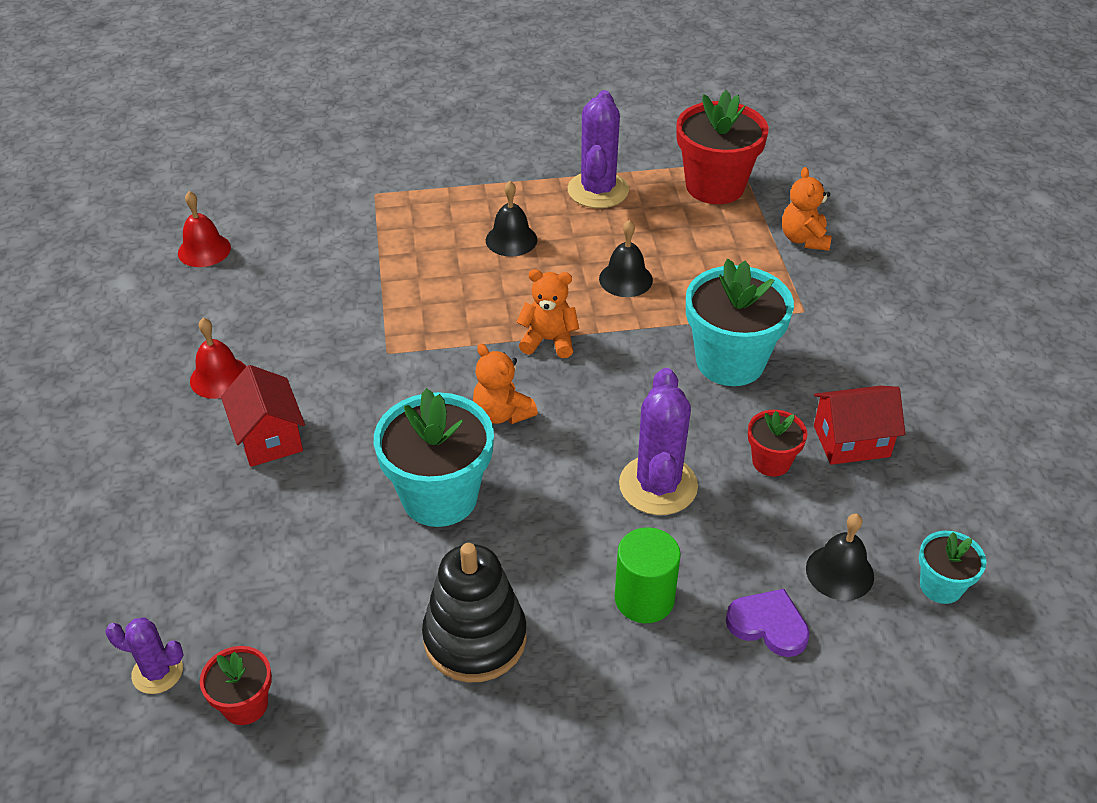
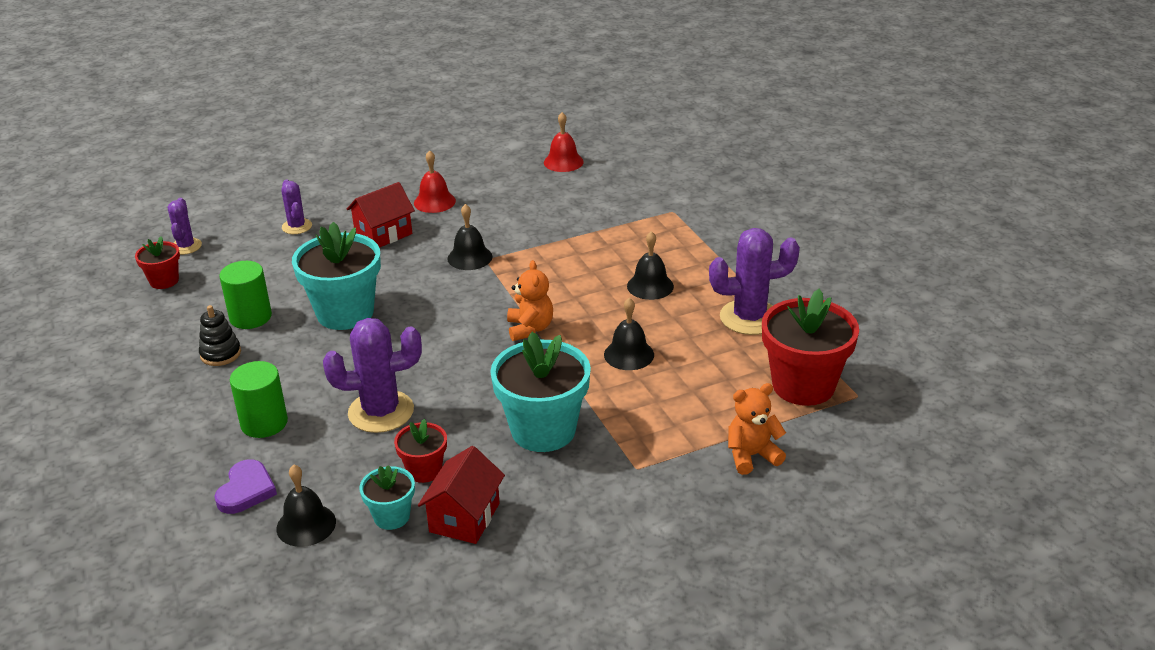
camera: 75 degrees right, 10 degrees down
(188, 528) = (297, 226): none -> purple cactus
(375, 365) = (470, 257): none -> black bell
(400, 599) = (250, 317): none -> green cylinder
(475, 638) = (220, 354): black stacking toy -> black stacking toy, size x0.55
(502, 413) = (437, 323): orange teddy bear -> none
(851, 441) = (464, 517): red house -> red house turned 45 degrees clockwise
(941, 586) = (299, 590): turquoise flower pot -> turquoise flower pot (391, 516)

